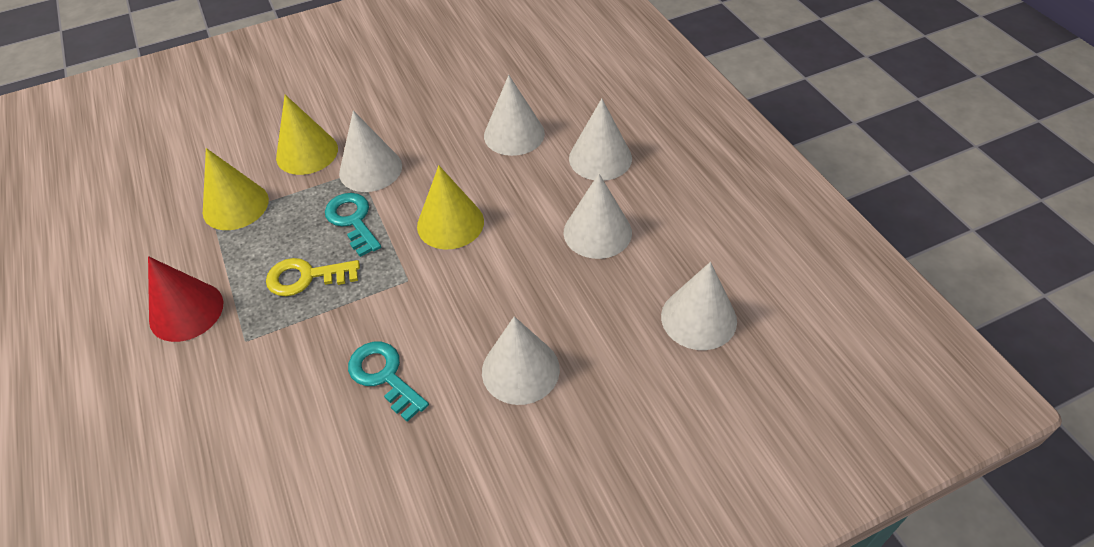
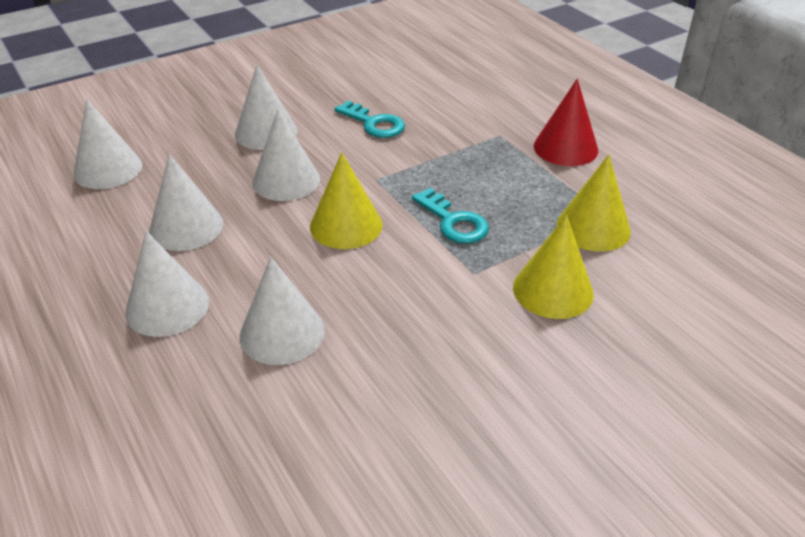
camera: 170 degrees right, 10 degrees down
(306, 277) = (474, 175): yellow key -> none
(370, 169) = (460, 275): white cone -> white cone (286, 180)

